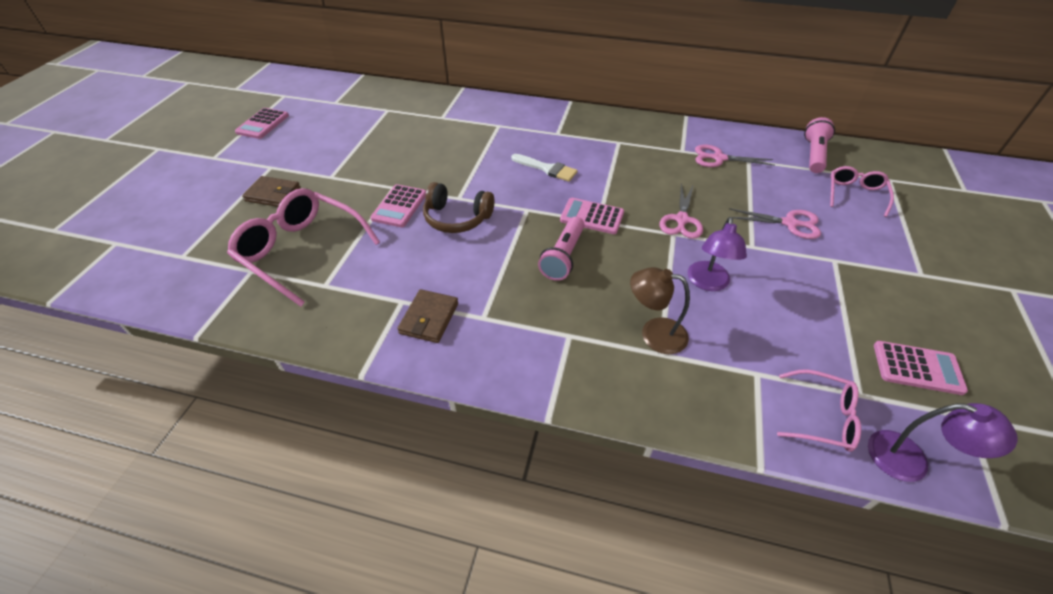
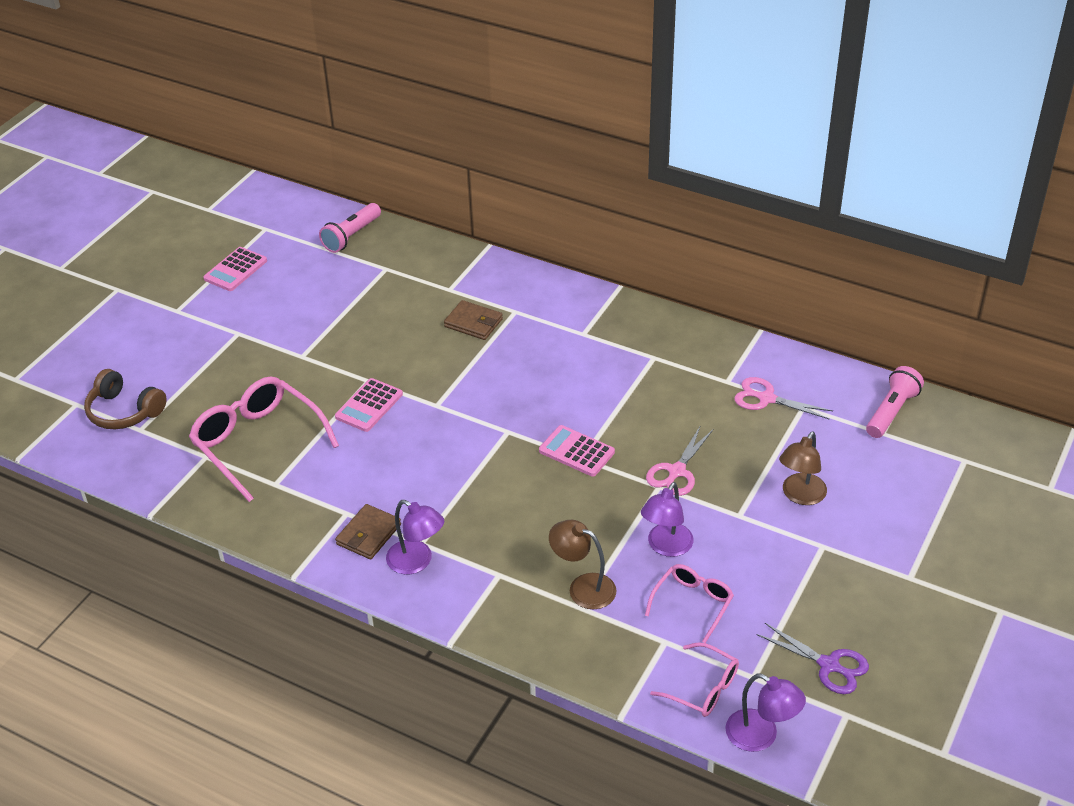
camera: 15 degrees right, 5 degrees down
(273, 194) = (237, 370): brown wallet -> brown wallet (473, 323)
(457, 218) = (427, 430): brown headphones -> brown headphones (124, 411)
(485, 337) = (417, 562): none -> purple lamp
(547, 169) = (550, 382): white brush -> none
(563, 257) = (525, 493): pink flashlight -> pink flashlight (351, 236)
(790, 223) = (800, 496): pink scissors -> brown lamp
(855, 194) = (905, 472): pink glasses -> pink glasses (693, 603)
(917, 368) = (829, 665): pink calculator -> purple scissors

